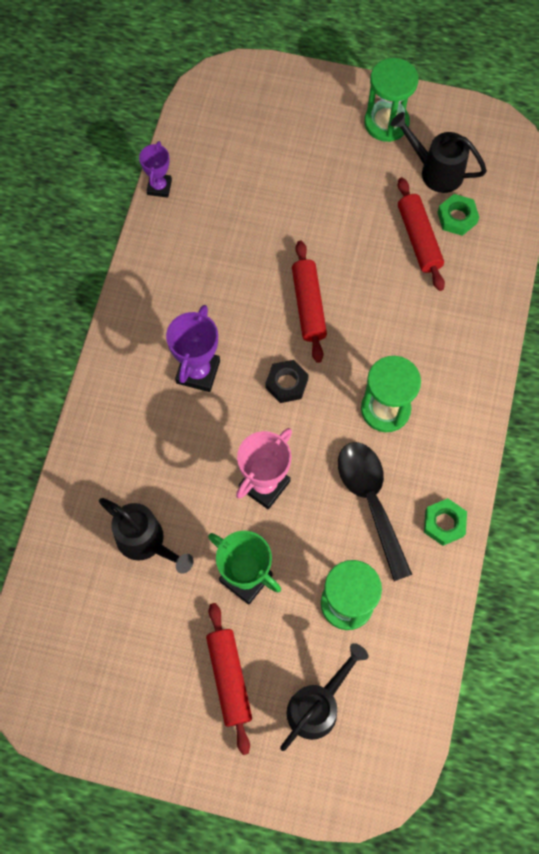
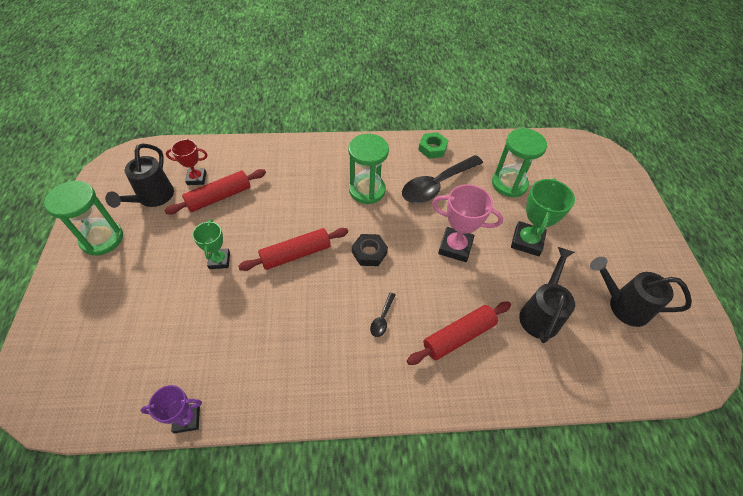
camera: 110 degrees left, 15 degrees down
(198, 372) = (382, 319): purple trophy -> black spoon
(229, 678) = (596, 234): red rolling pin -> red rolling pin (458, 336)
(317, 706) = (578, 185): black watering can -> black watering can (623, 305)
(323, 229) = (219, 260): none -> green trophy
(457, 218) = (196, 178): green nut -> red trophy

